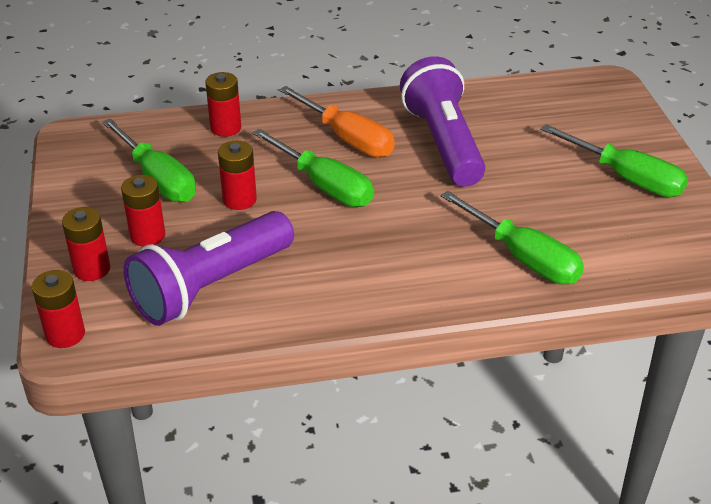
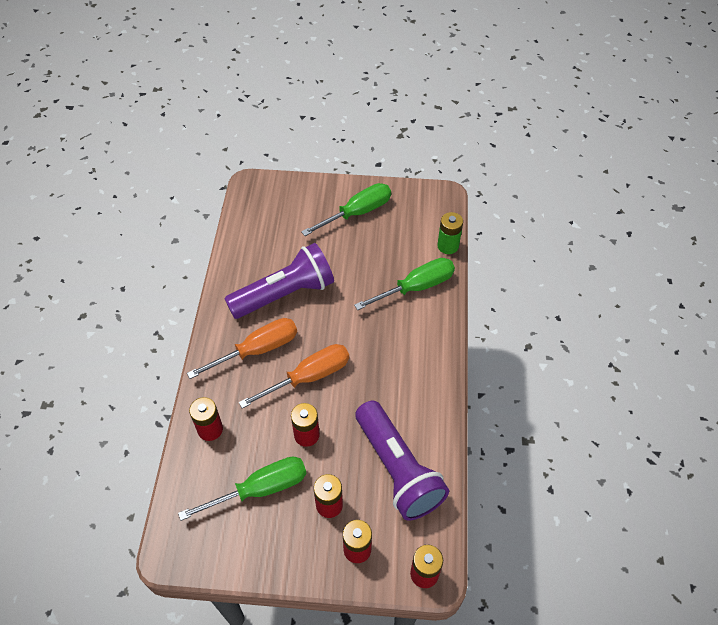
camera: 75 degrees left, 15 degrees up
(325, 186) = (309, 376): green screwdriver -> orange screwdriver
(443, 142) = (285, 294): purple flashlight -> purple flashlight turned 150 degrees clockwise
(626, 279) = (448, 246): none -> green battery

